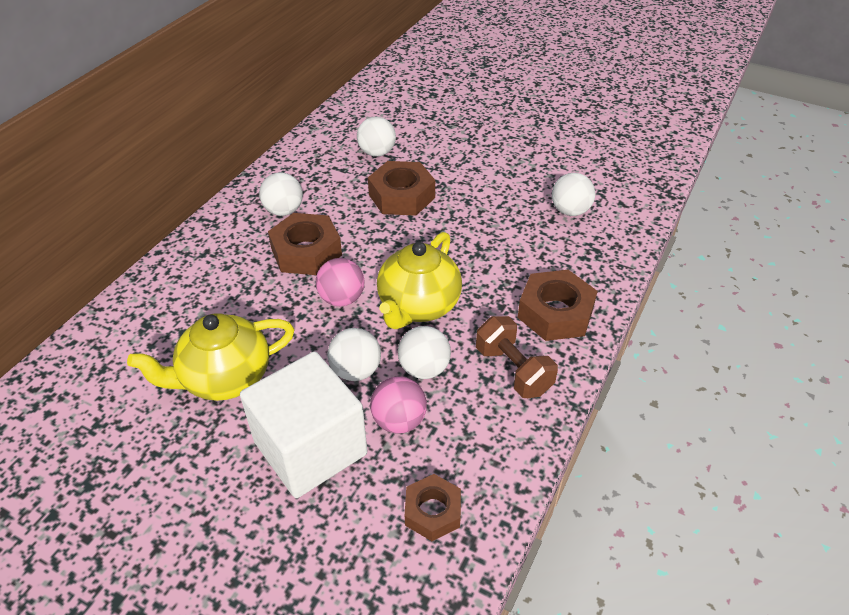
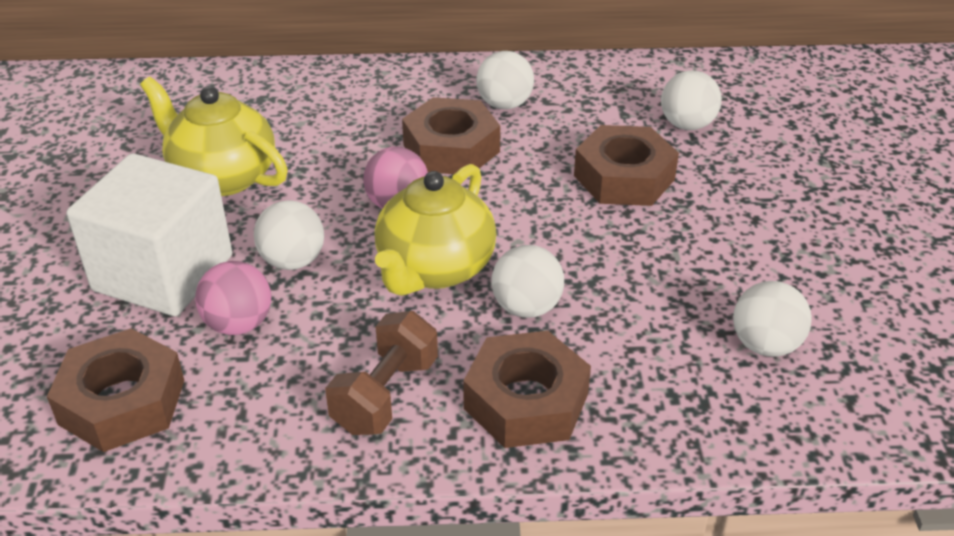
camera: 60 degrees right, 5 degrees down
(418, 306) = (434, 269): yellow teapot -> yellow teapot turned 60 degrees counterclockwise
(424, 369) = (333, 313): white ball -> white ball (526, 307)
(432, 511) = (122, 402): brown nut -> brown nut, size x1.57

